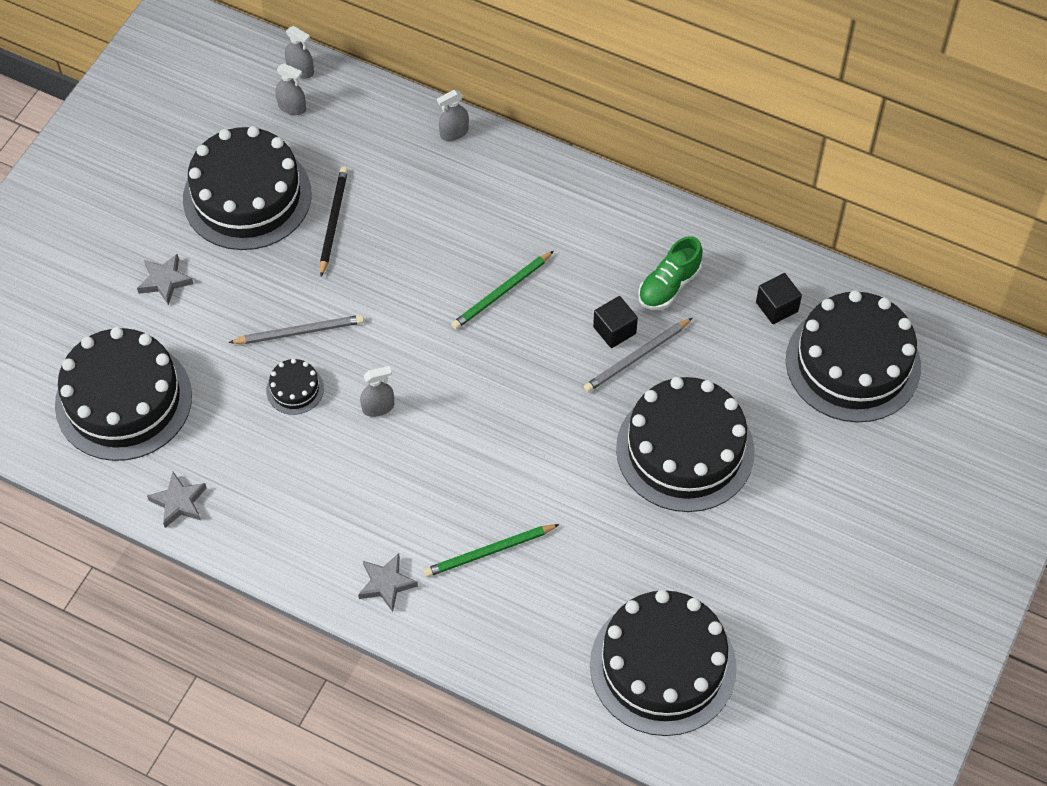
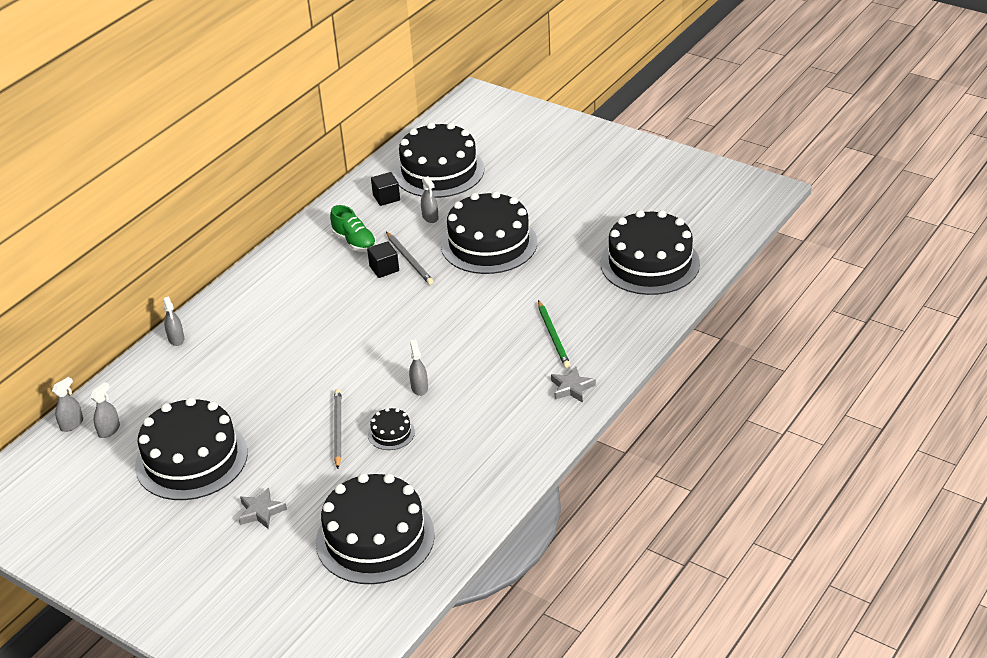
camera: 80 degrees left, 20 degrees down
(179, 502) = (481, 502): grey star -> none
(333, 221) = (236, 408): black pencil -> none
(501, 292) = (335, 320): green pencil -> none
(737, 368) = (430, 217): none -> grey spray bottle

